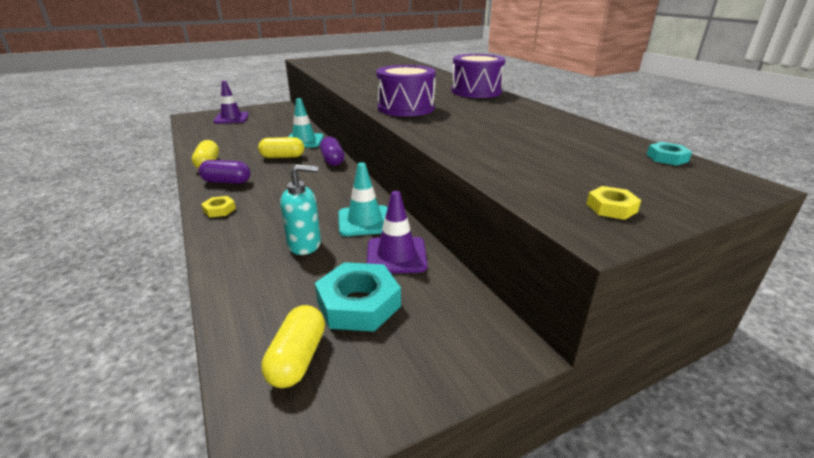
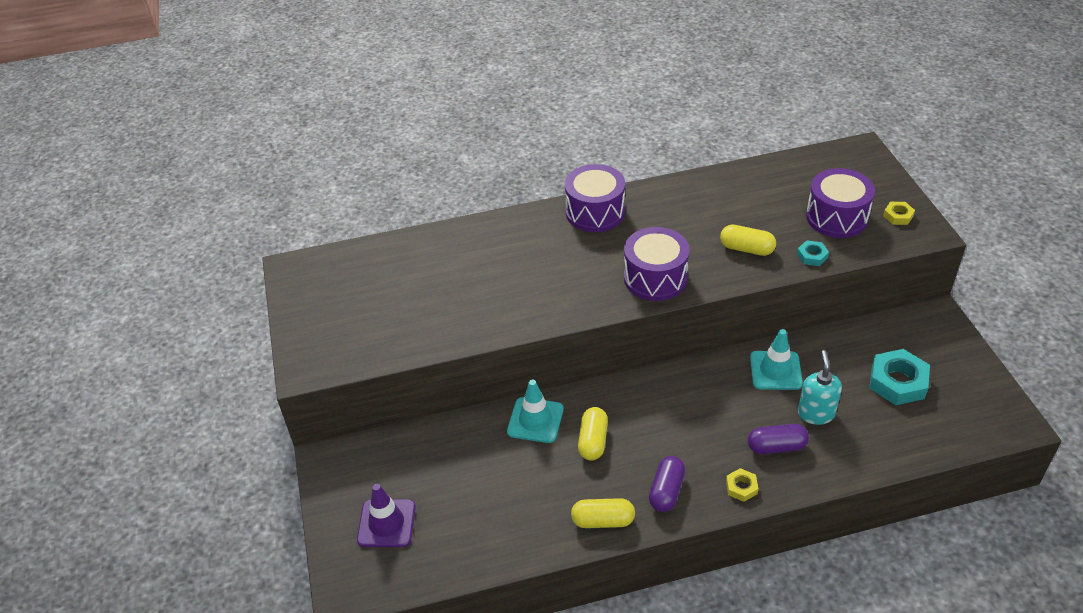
camera: 75 degrees left, 15 degrees up
(298, 358) = (953, 414): yellow capsule -> yellow capsule (746, 249)
(332, 160) = (615, 390): purple capsule -> purple capsule (776, 447)
(396, 255) = (835, 355): purple traffic cone -> none
(562, 170) = (836, 217): none -> purple drum
(667, 158) = (816, 160): turquoise nut -> turquoise nut (812, 256)

